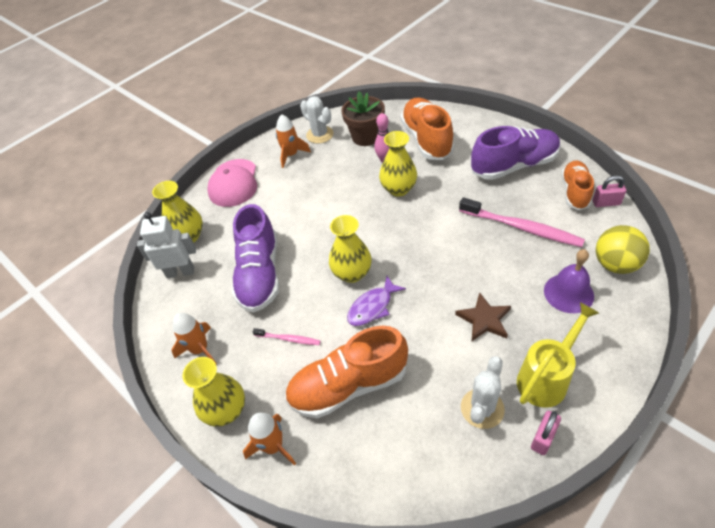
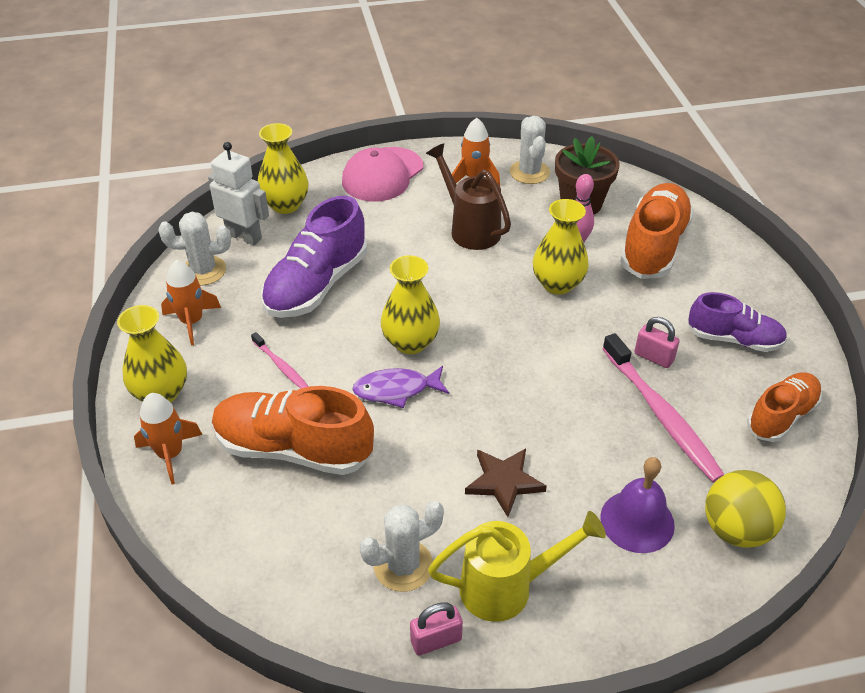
camera: 30 degrees right, 5 degrees down
(174, 311) = (203, 271): none -> white cactus
(319, 186) = (470, 229): none -> brown watering can
(514, 166) = (734, 339): purple shoe -> purple shoe, size x0.63
(606, 203) = (810, 454): pink padlock -> pink padlock (653, 357)

